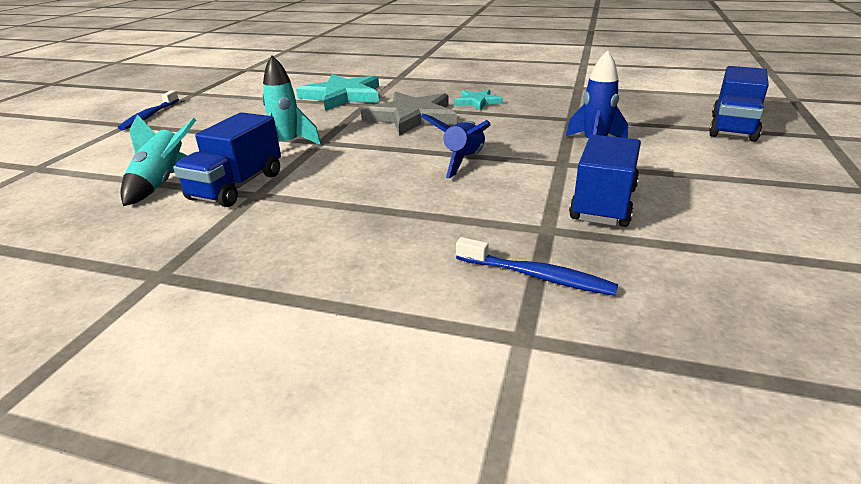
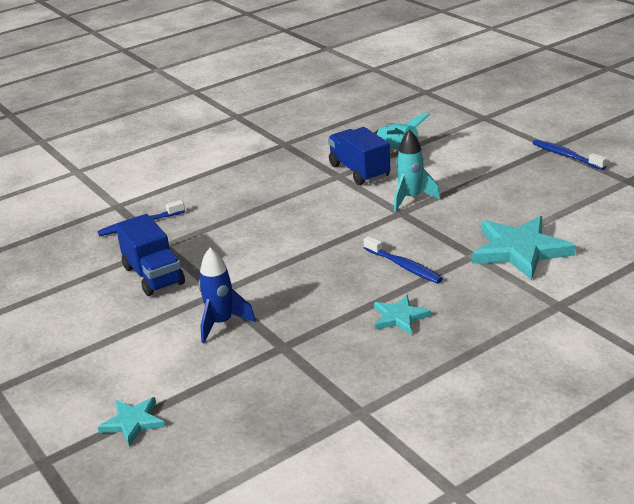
camera: 130 degrees right, 0 degrees up
(412, 117) = (404, 266): grey star -> blue toothbrush
(463, 161) = (280, 254): blue rocket -> none
(733, 128) = (133, 422): blue truck -> turquoise star

